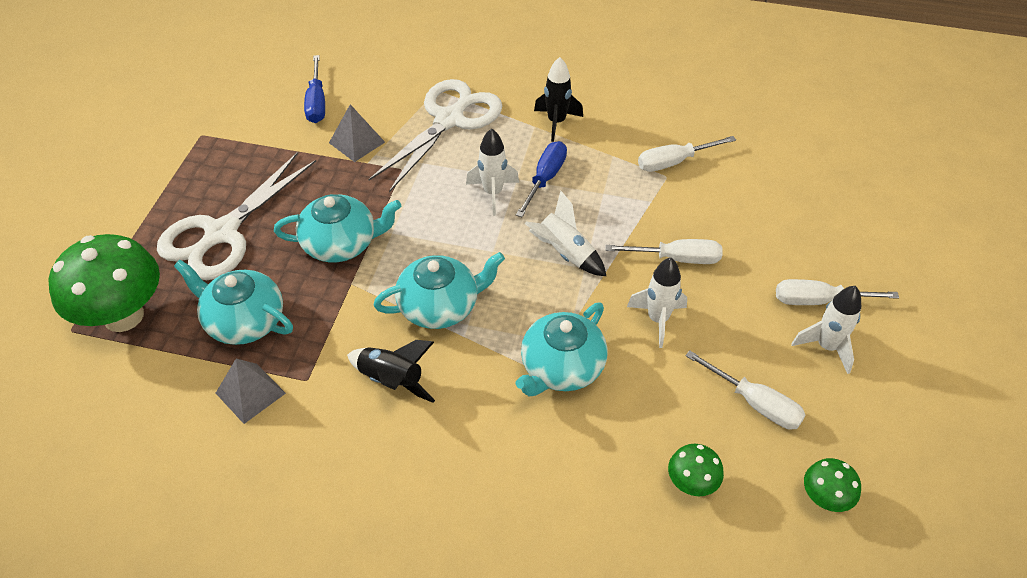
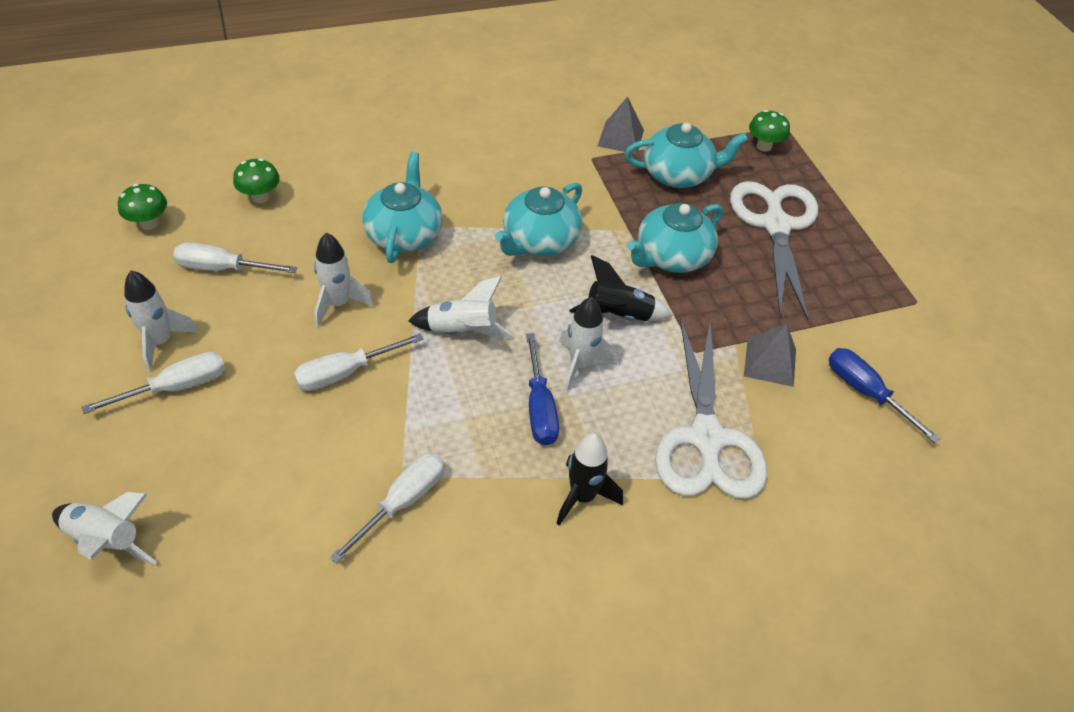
camera: 145 degrees right, 0 degrees up
(123, 316) = (764, 146): green mushroom -> green mushroom, size x0.47
(392, 380) = (530, 179): black rocket -> black rocket (618, 315)
(879, 214) = (107, 540): none -> white rocket

